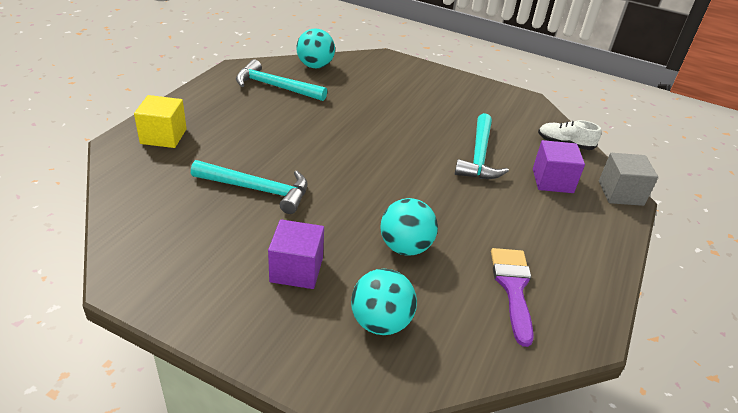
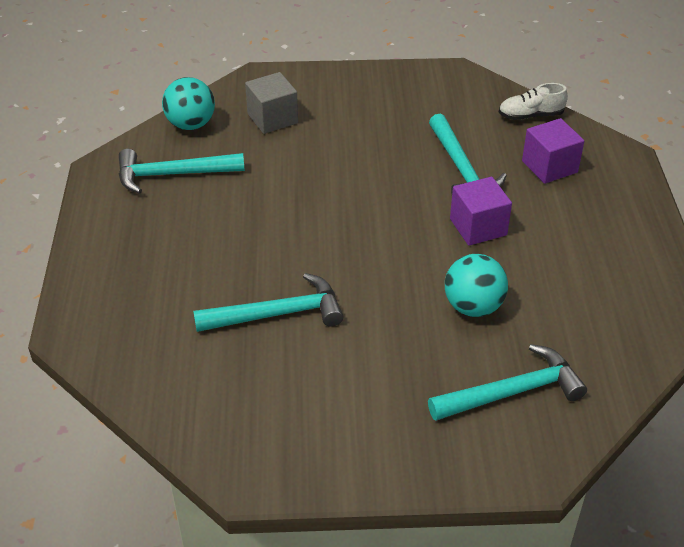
camera: 25 degrees left, 5 degrees up
(163, 136) = (111, 299): yellow cube -> none
(296, 270) = (395, 380): purple cube -> purple cube (478, 227)
(380, 322) = (512, 392): turquoise ball -> turquoise hammer
(513, 287) = (595, 300): purple brush -> none
(620, 193) = (618, 152): grey cube -> grey cube (272, 118)

